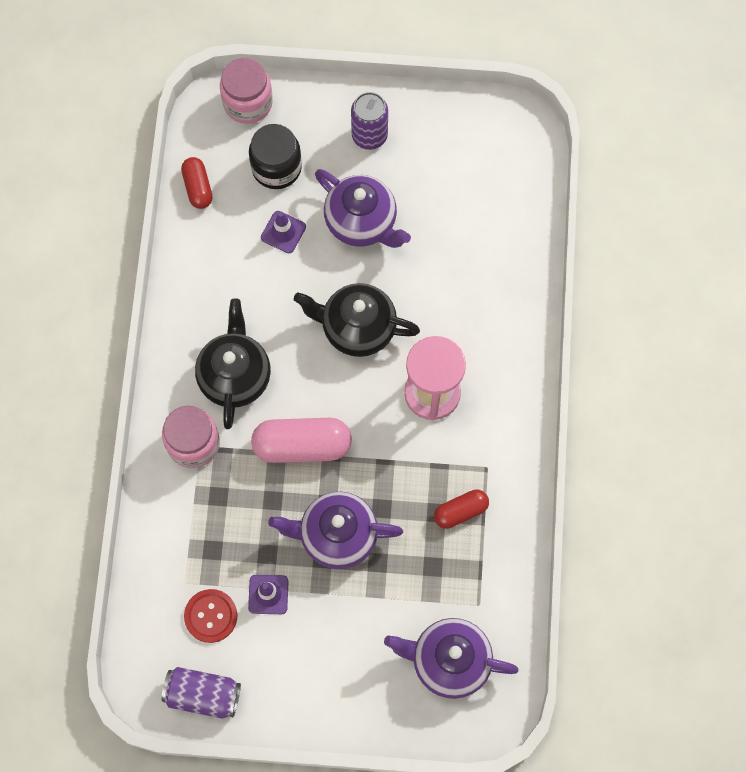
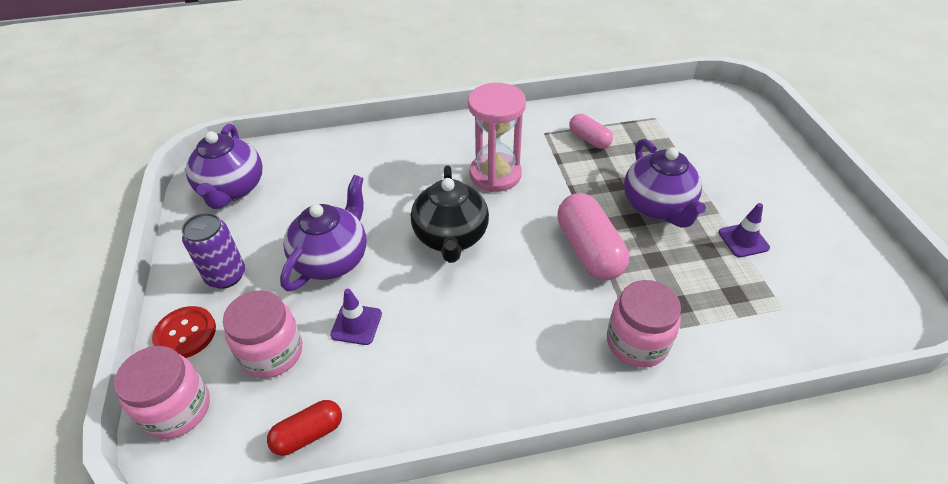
camera: 105 degrees left, 25 degrees down
(203, 695) = (869, 264): purple can -> none
(211, 616) = (796, 278): red button -> red button (185, 333)
(235, 376) = (542, 324): black teapot -> none
(276, 167) = (272, 352): black jar -> pink jar
(449, 661) = (708, 124): purple teapot -> purple teapot (232, 189)
(460, 511) = (589, 139): red capsule -> pink capsule

